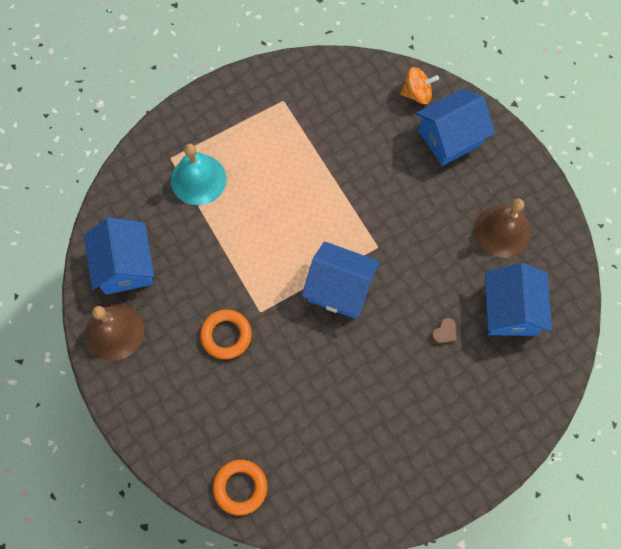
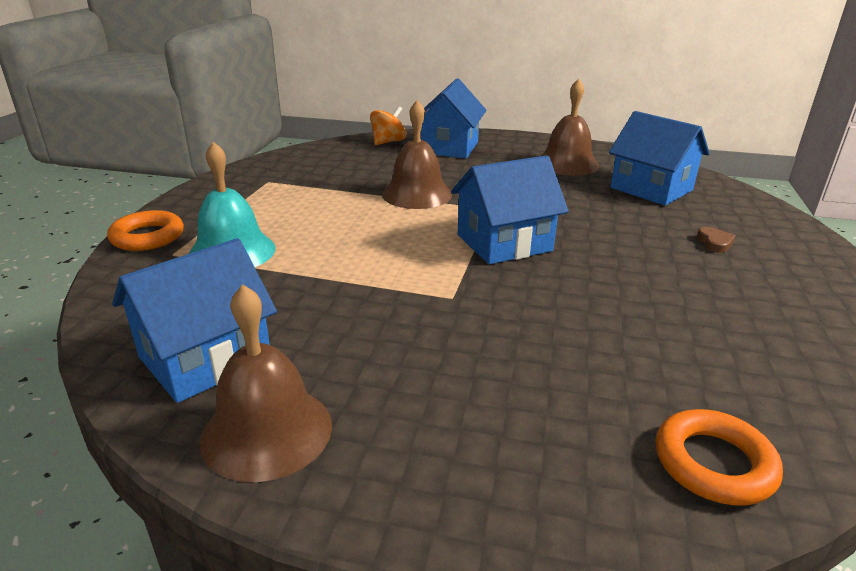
camera: 45 degrees left, 40 degrees down
(125, 266) = (205, 358): blue house -> blue house turned 75 degrees counterclockwise
(226, 335) = (443, 336): orange ring -> orange ring (147, 237)
(353, 192) = (417, 194): none -> brown bell
(444, 332) = (635, 220): brown heart -> brown heart (714, 243)

